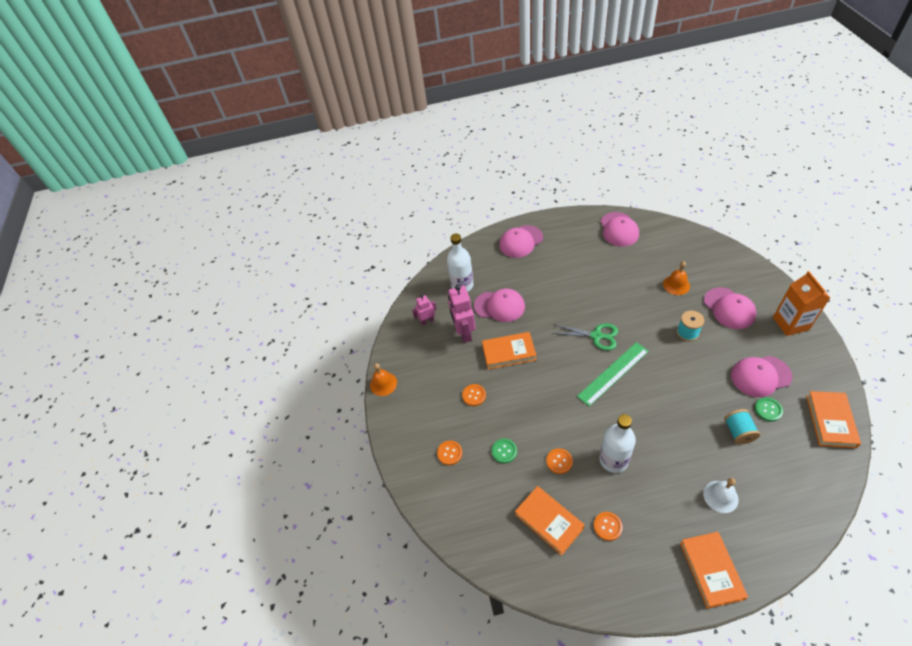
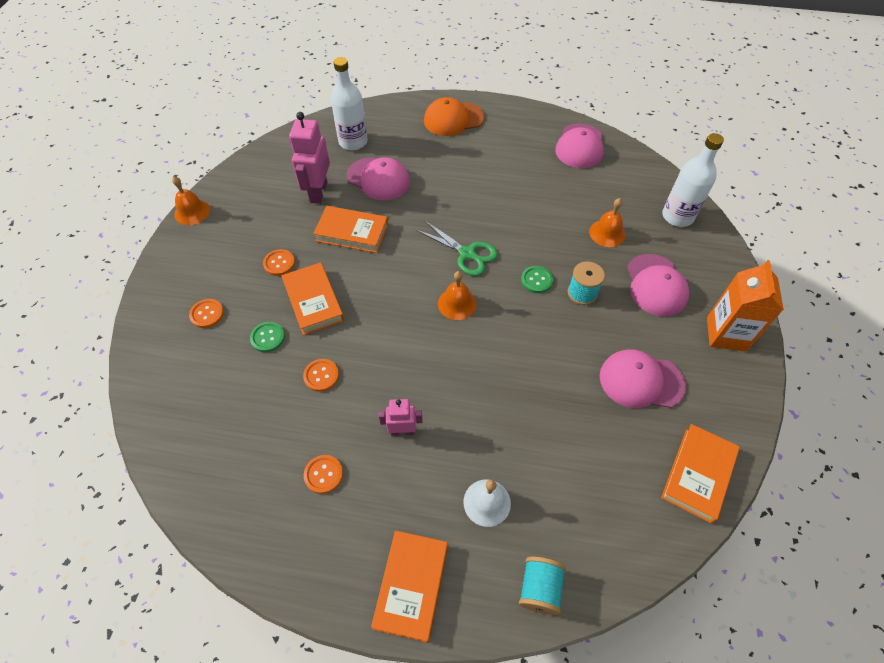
camera: 15 degrees right, 5 degrees up
(427, 321) = (287, 165): pink robot -> pink robot (402, 431)
(521, 241) = (453, 119): pink cap -> orange cap
(549, 521) = (260, 437): orange book -> orange book (313, 301)
(613, 373) = (457, 303): green ruler -> orange bell
(613, 460) = (386, 401): white bottle -> white bottle (677, 216)
(738, 432) = (564, 435): turquoise spool -> turquoise spool (539, 588)
(768, 410) = (622, 425): green button -> green button (536, 280)

